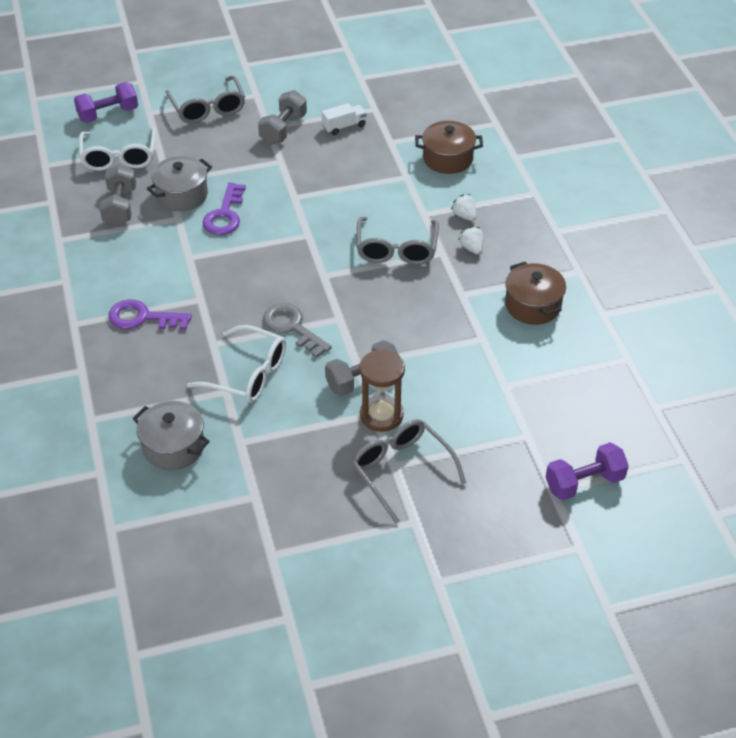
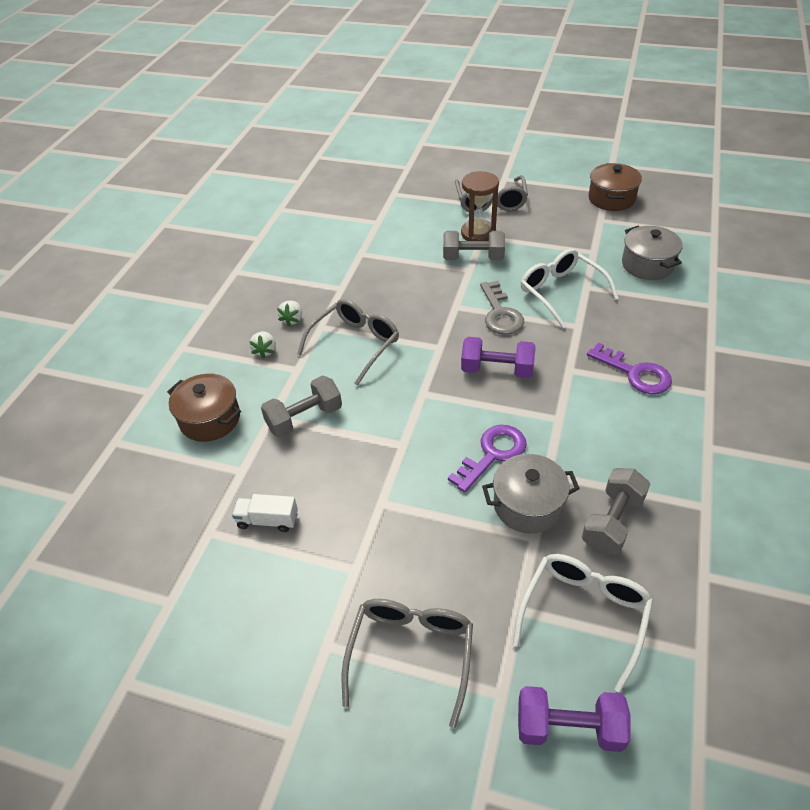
camera: 145 degrees left, 0 degrees up
(283, 129) = (340, 554): grey dumbbell -> grey dumbbell (304, 418)
(533, 305) = (299, 260): brown pot -> brown pot (611, 199)
(584, 483) = (386, 164): purple dumbbell -> purple dumbbell (497, 370)

